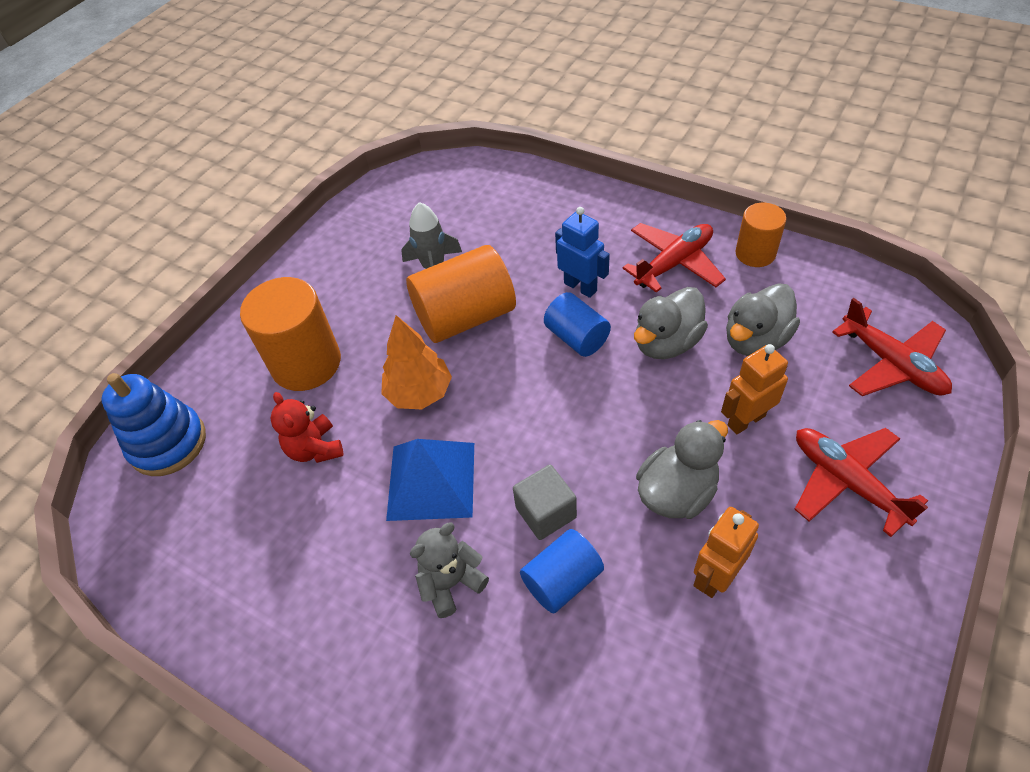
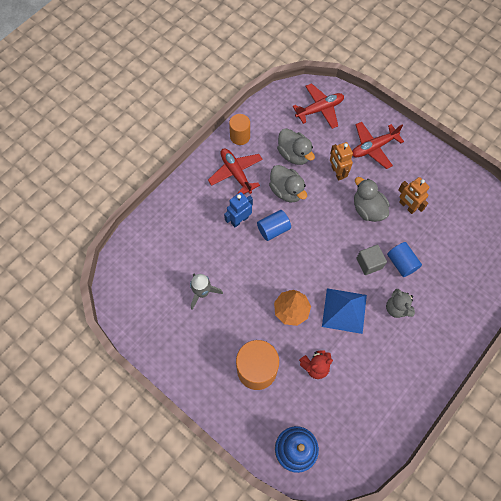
camera: 85 degrees left, 15 degrees up
(465, 317) = (245, 280): orange cylinder -> none

